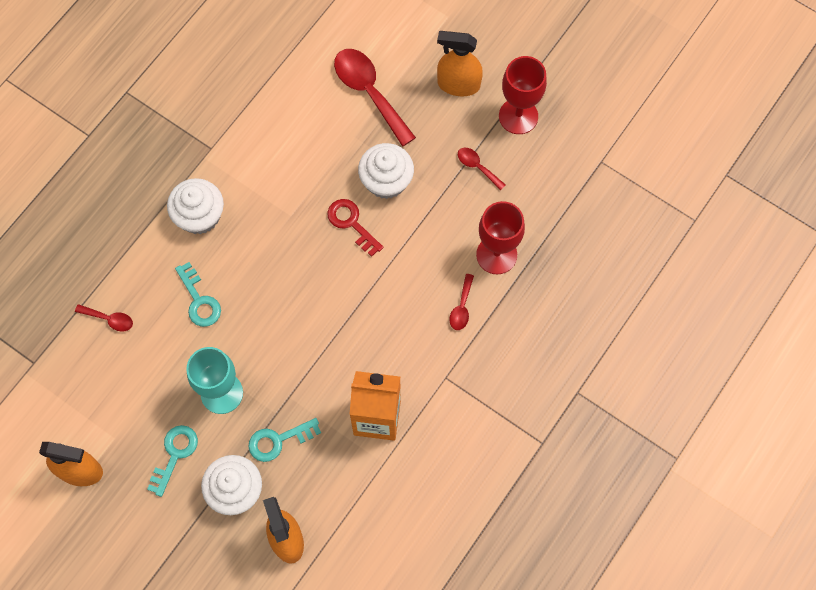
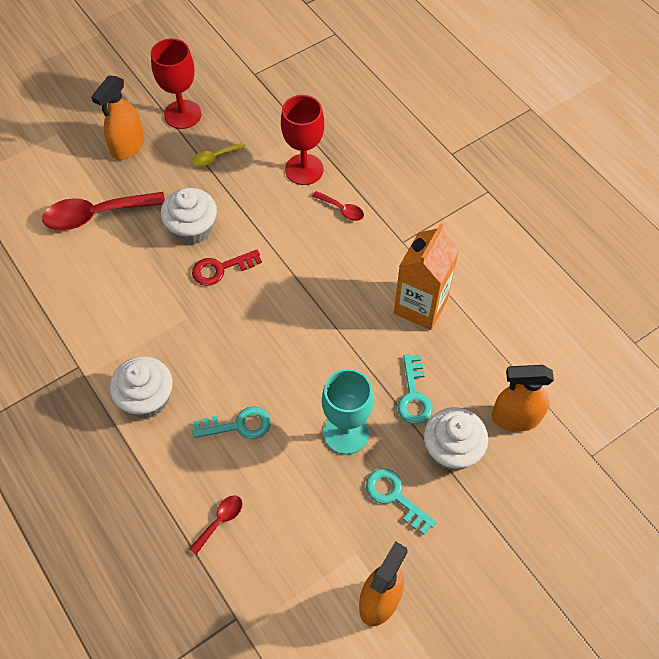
camera: 70 degrees left, 10 degrees down
(477, 167) = (214, 157): red spoon -> yellow spoon

